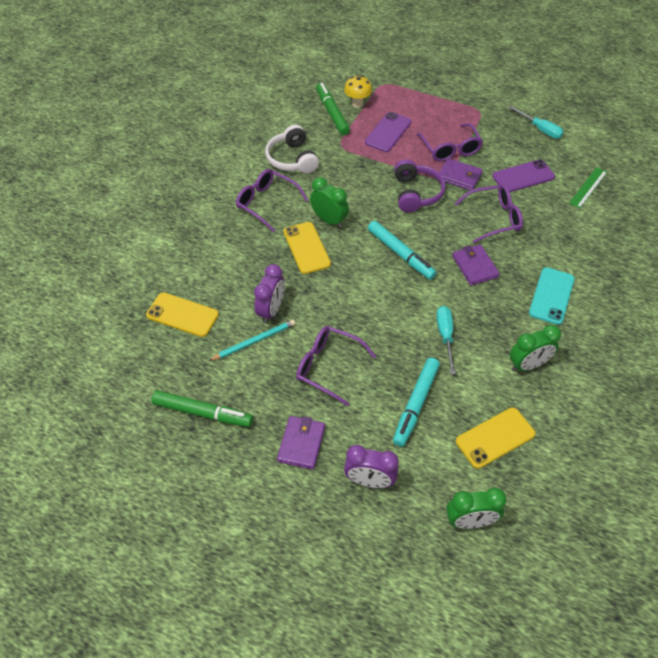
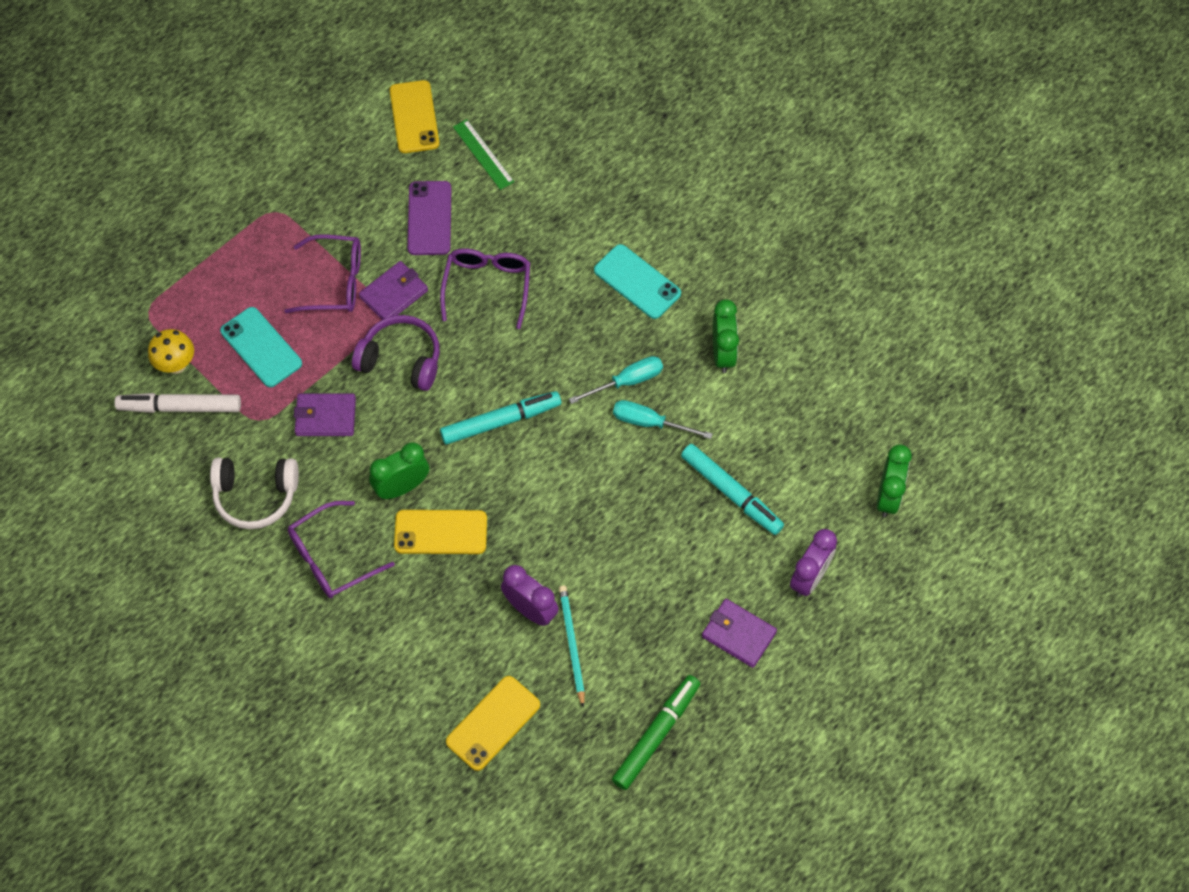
camera: 70 degrees left, 10 degrees up
(328, 366) = (643, 570): purple glasses -> none
(332, 113) = (180, 407): green marker -> white marker
(388, 132) = (261, 347): purple phone -> turquoise phone
(475, 267) = (558, 344): purple wallet -> purple wallet (325, 417)
(495, 438) = (802, 429): yellow phone -> yellow phone (414, 117)
(540, 129) = (350, 155): turquoise screwdriver -> turquoise screwdriver (627, 381)

